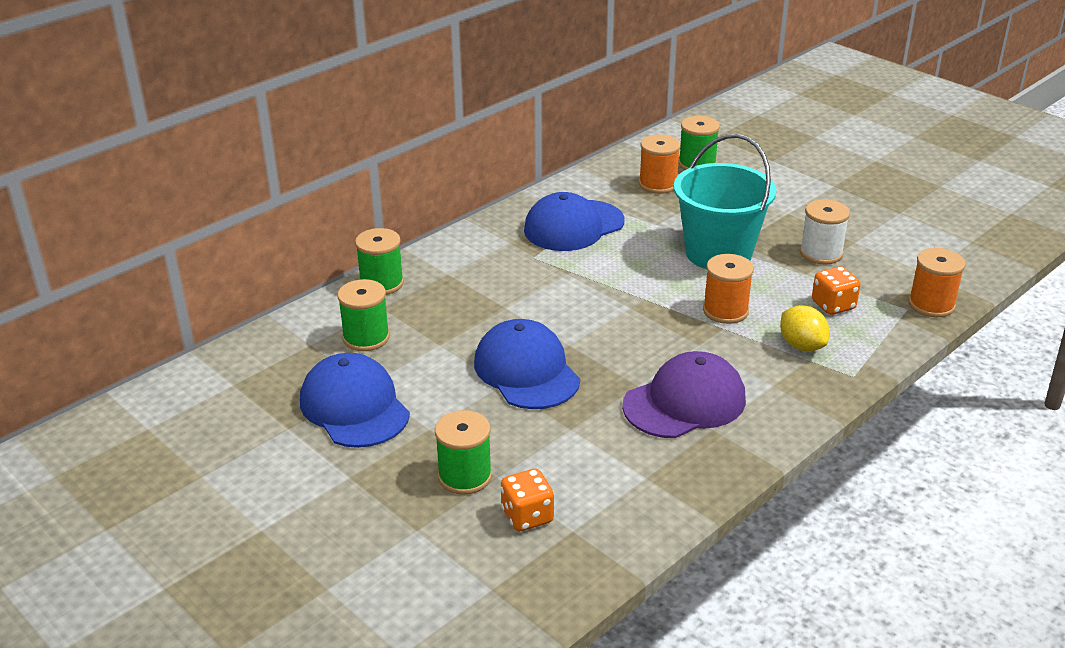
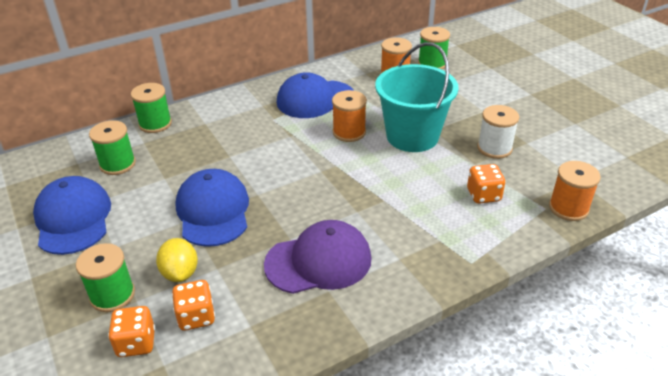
camera: 15 degrees right, 5 degrees up
(579, 479) = (196, 316): none -> orange dice
(725, 311) = (393, 185): orange spool -> orange spool (349, 132)
(801, 346) = (440, 227): yellow lemon -> yellow lemon (180, 273)

